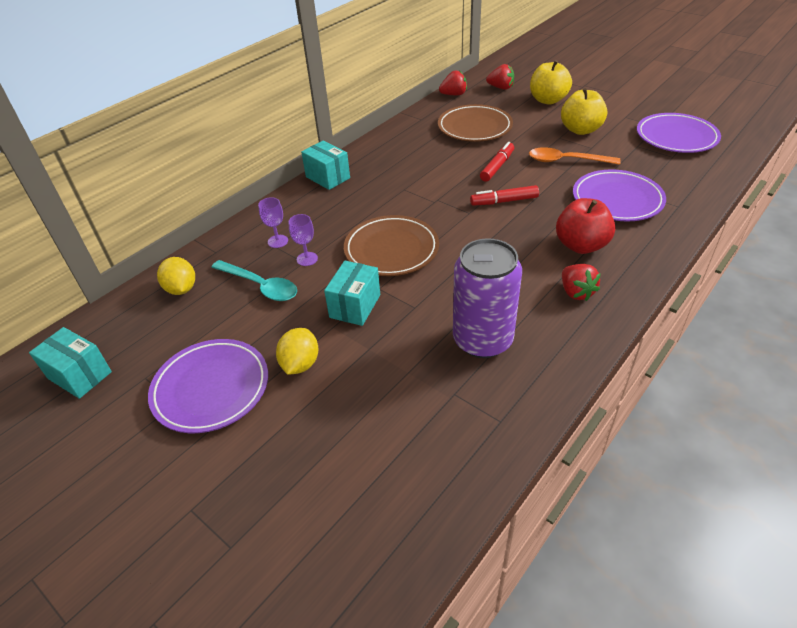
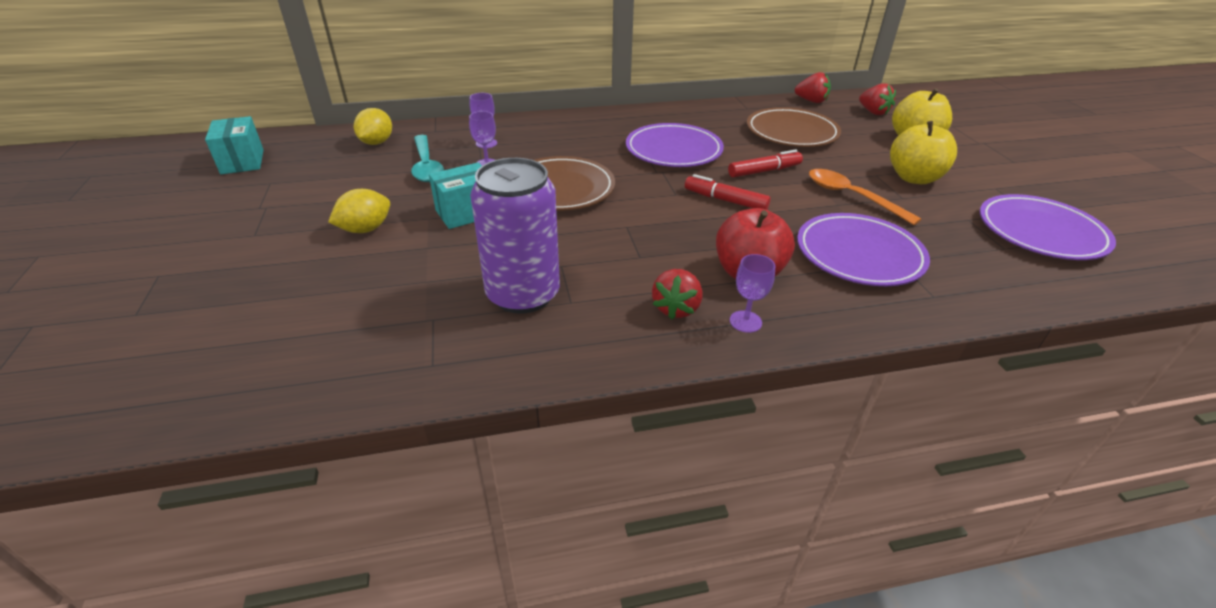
camera: 35 degrees right, 5 degrees down
(211, 388) = (290, 211): purple plate -> purple plate (673, 150)
(327, 177) = (594, 118): turquoise box -> none
(619, 277) = (745, 321): none -> purple goblet

